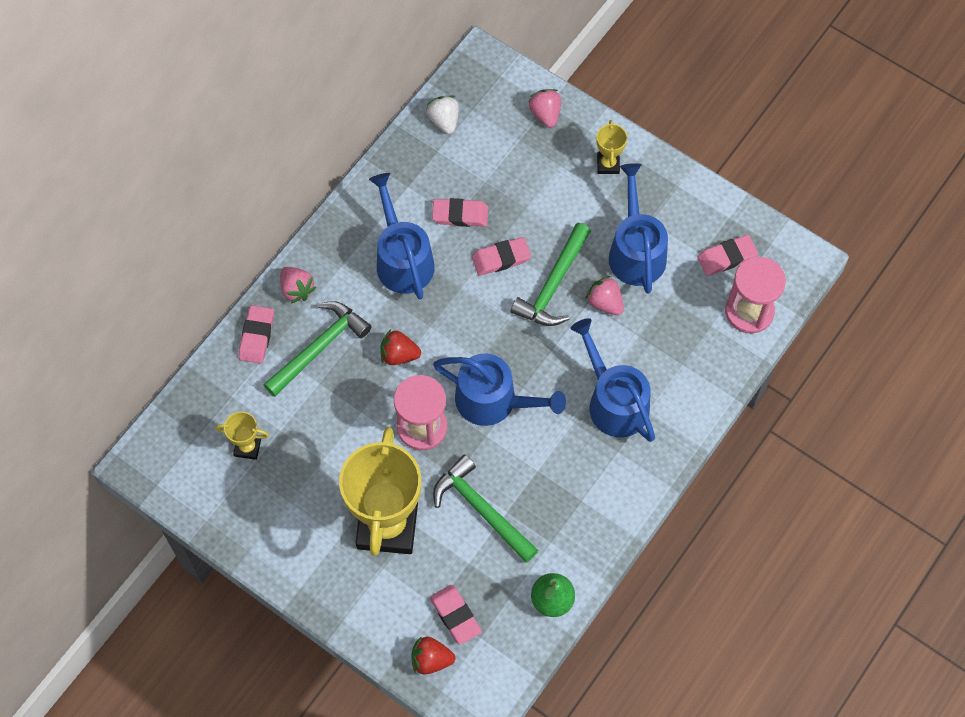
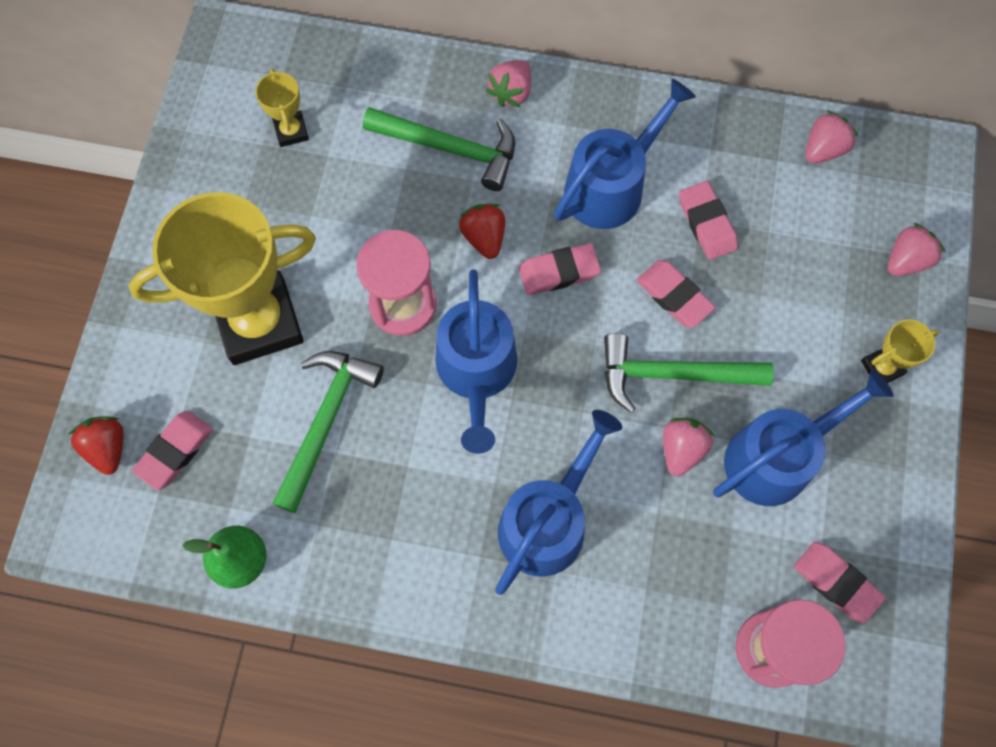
camera: 65 degrees right, 5 degrees up
(256, 336) = (432, 79): pink eraser -> pink eraser (559, 272)
(444, 121) = (823, 149): white strawberry -> pink strawberry

